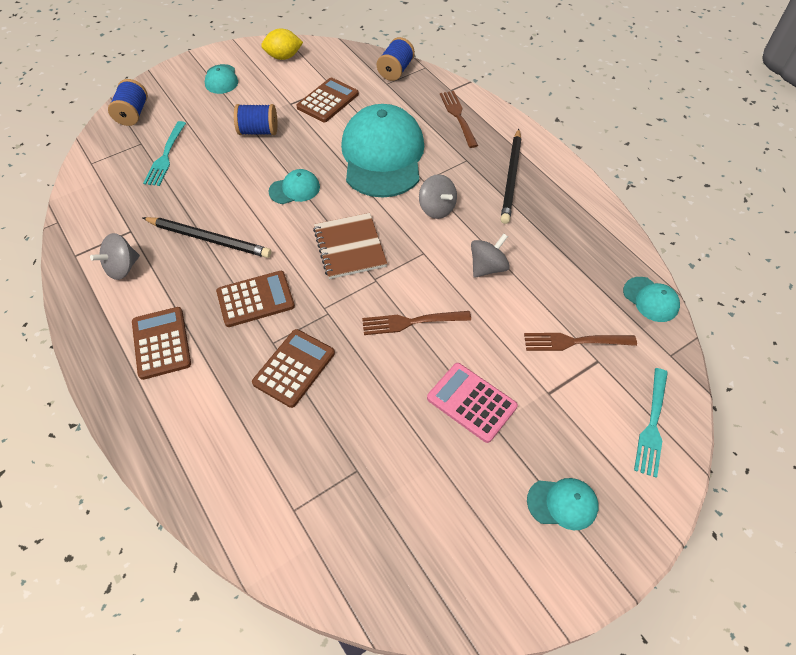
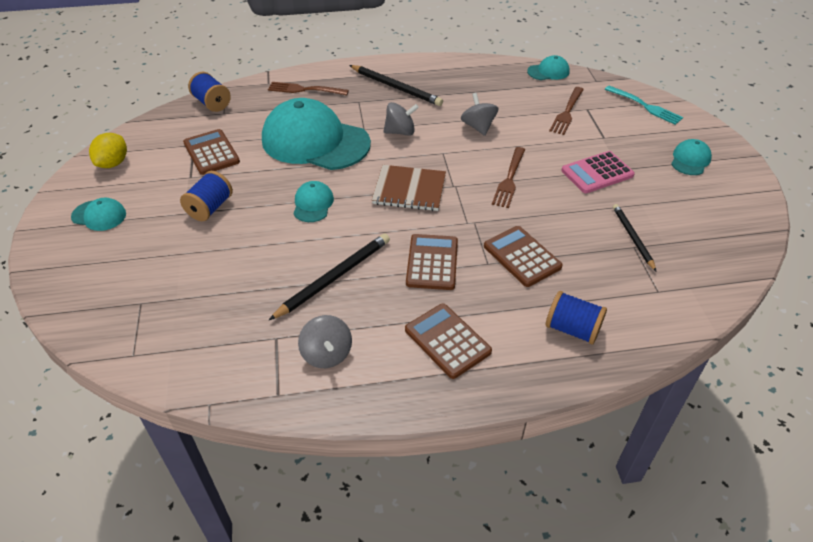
camera: 65 degrees left, 10 degrees down
(133, 114) = (81, 300): blue spool -> blue spool (572, 329)
(161, 343) = (447, 341): brown calculator -> brown calculator turned 45 degrees clockwise
(165, 156) = (182, 286): turquoise fork -> none
(371, 465) = (632, 237): none -> black pencil

